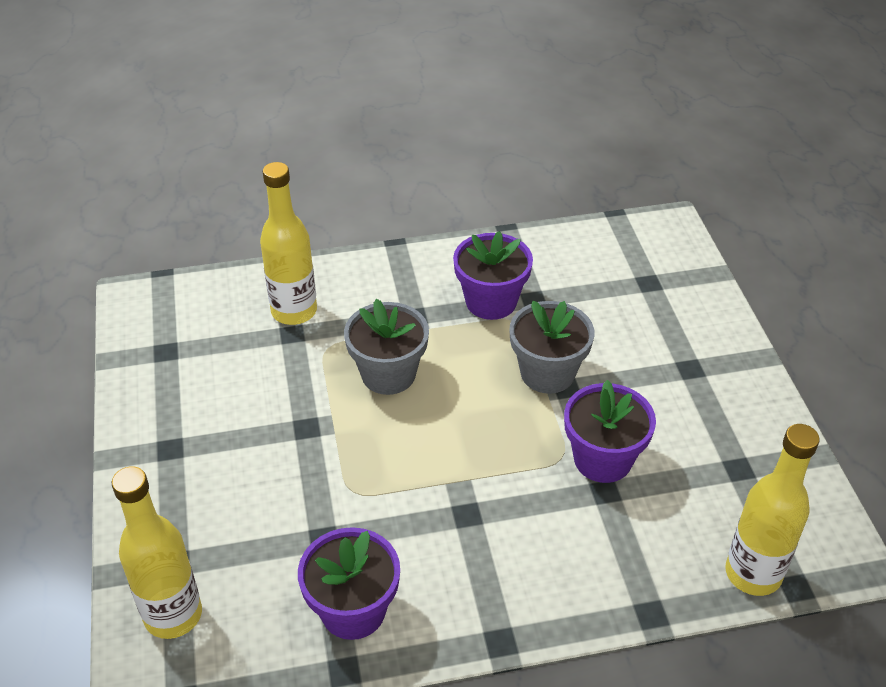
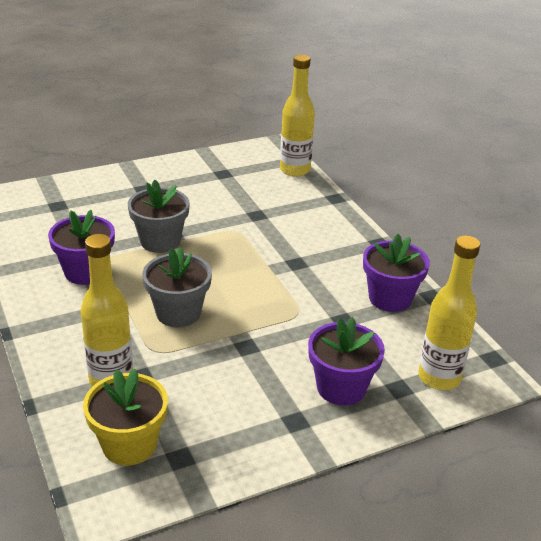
camera: 105 degrees left, 10 degrees down
(199, 318) = (129, 444): none -> yellow flower pot
(602, 459) = (232, 216): purple flower pot -> purple flower pot (341, 388)

